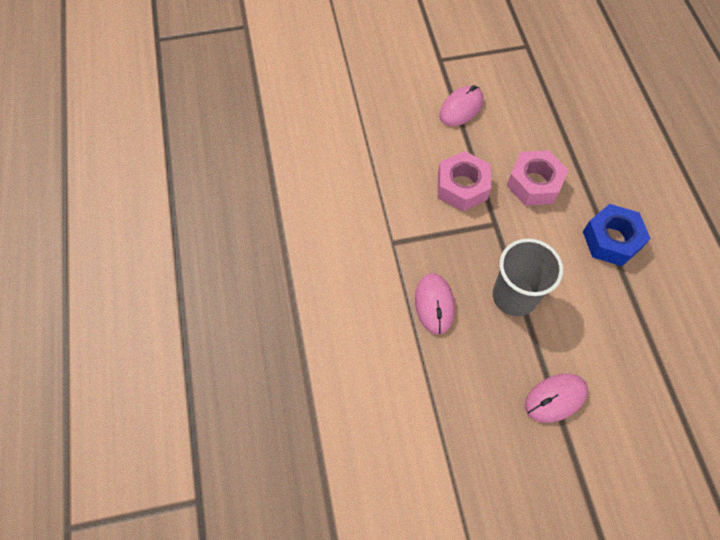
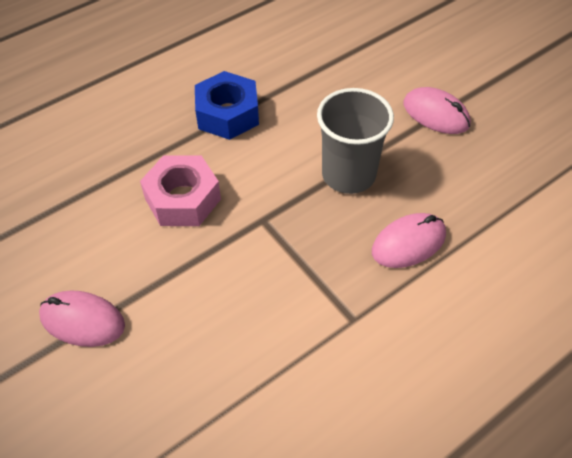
camera: 115 degrees left, 10 degrees down
(462, 187) = (224, 272): pink nut -> none

